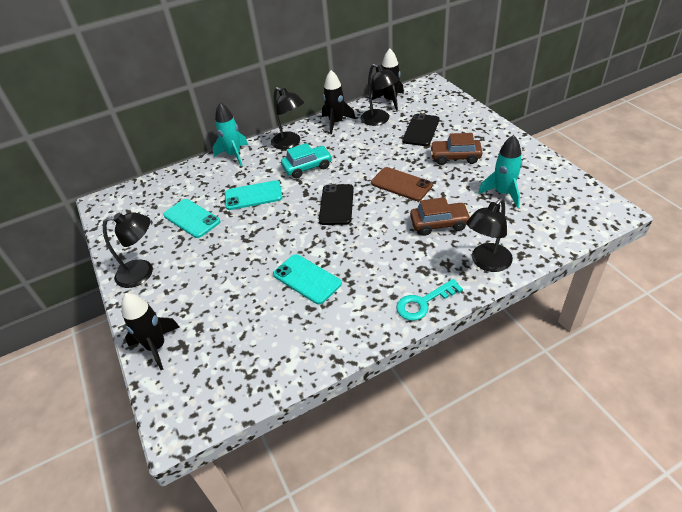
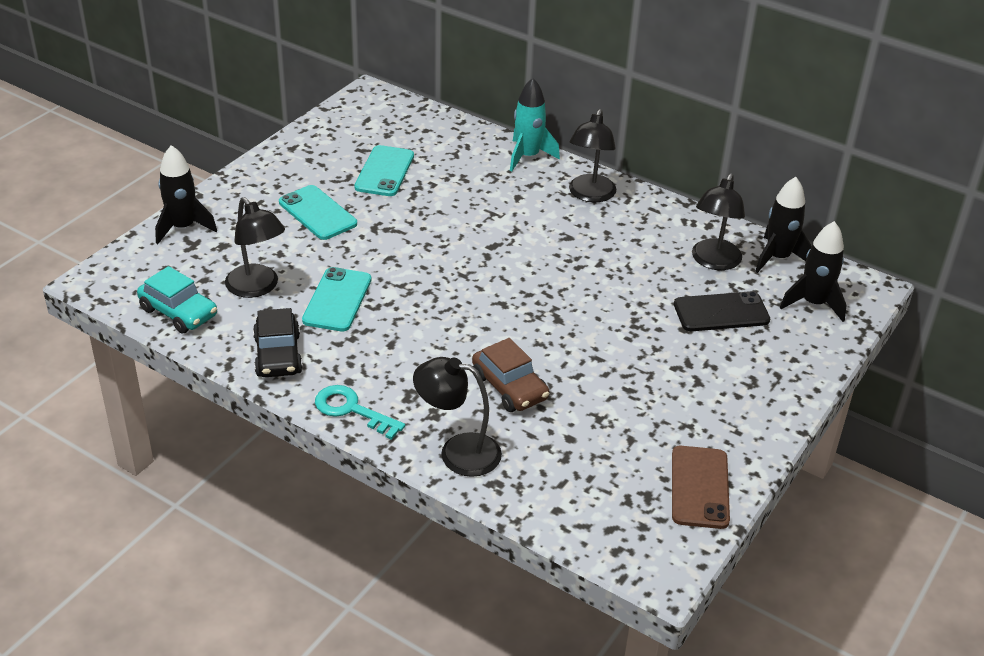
camera: 55 degrees right, 5 degrees down
(142, 272) = (278, 173): black lamp -> black lamp (257, 288)
(253, 196) = (457, 203): turquoise phone -> turquoise phone (317, 213)
(307, 167) = (548, 229): turquoise car -> turquoise car (179, 312)
(336, 123) = (673, 221): black rocket -> black rocket (813, 303)
(336, 204) = (487, 280): black phone -> none
(345, 327) = (278, 355): none -> black car
(401, 184) = (572, 328): brown phone -> brown phone (700, 487)
(455, 157) = (677, 366): brown car -> none
(503, 193) = (622, 438): turquoise rocket -> none

